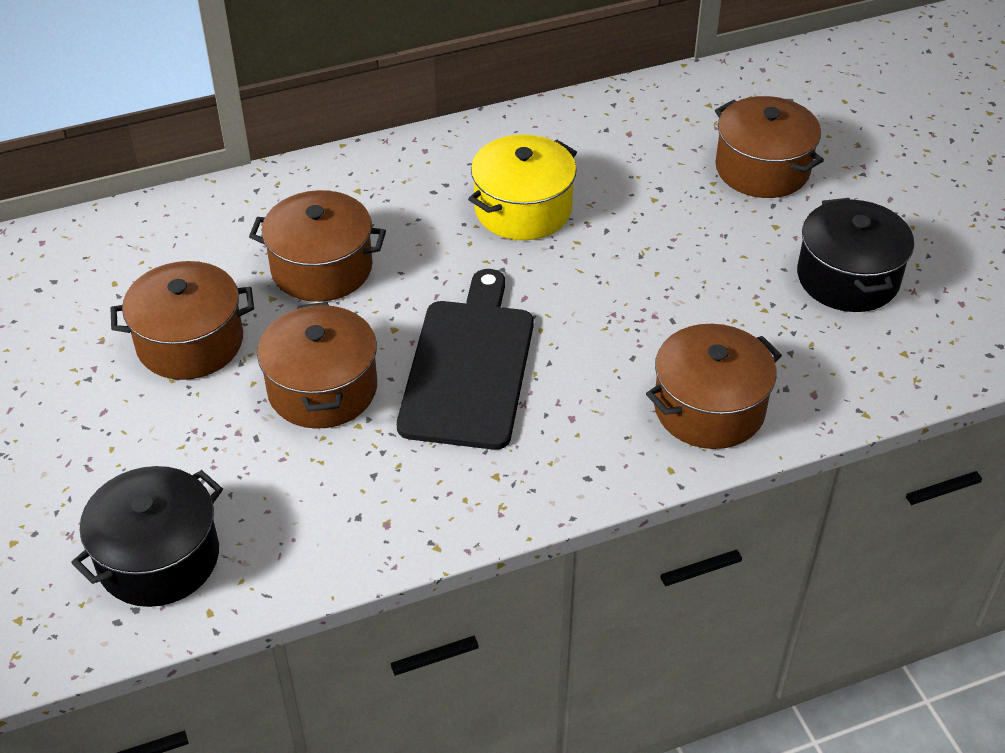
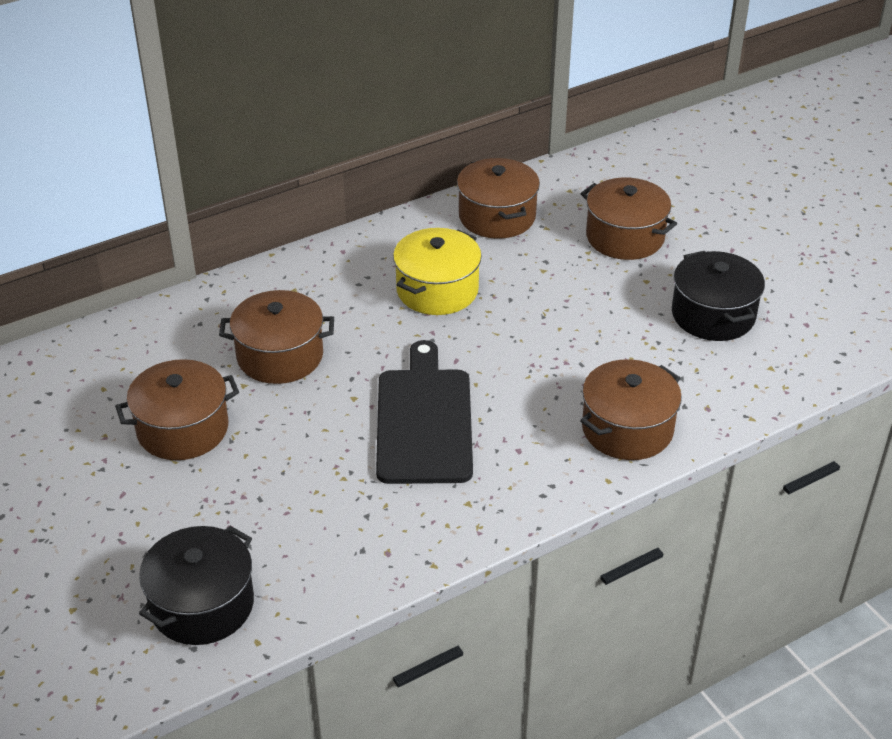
camera: 10 degrees left, 5 degrees down
(322, 389) = (306, 453): brown pot -> brown pot (497, 216)

